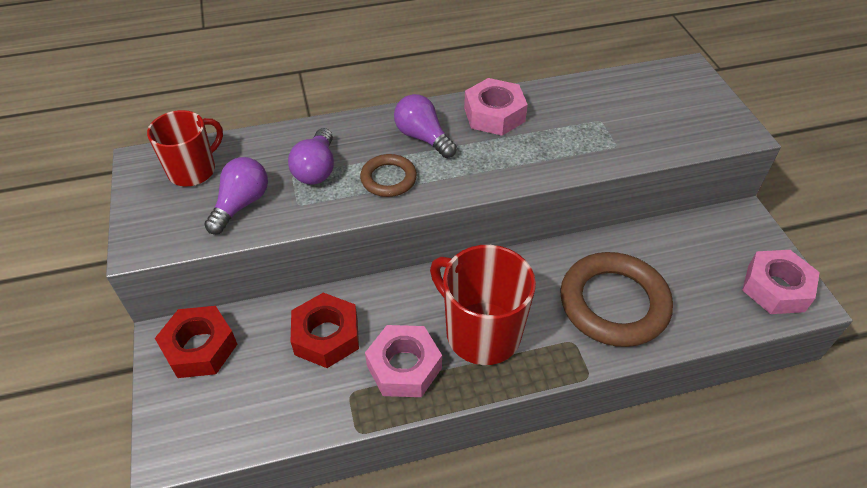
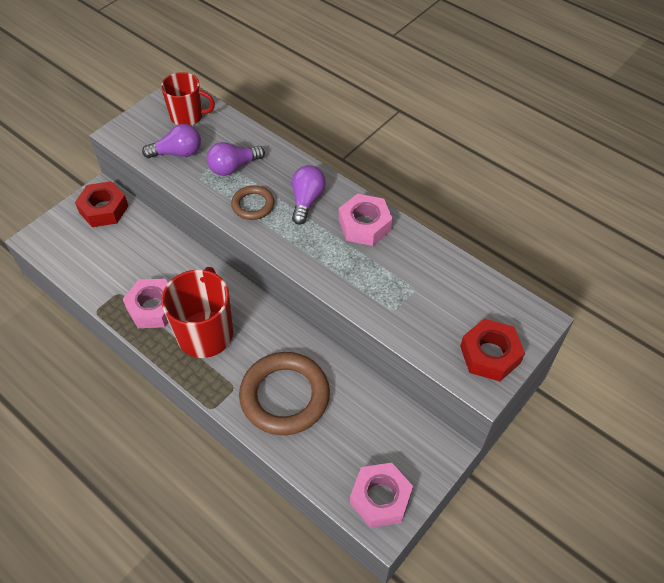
camera: 55 degrees right, 5 degrees up
(326, 336) = (149, 259): red nut -> red nut (490, 354)

